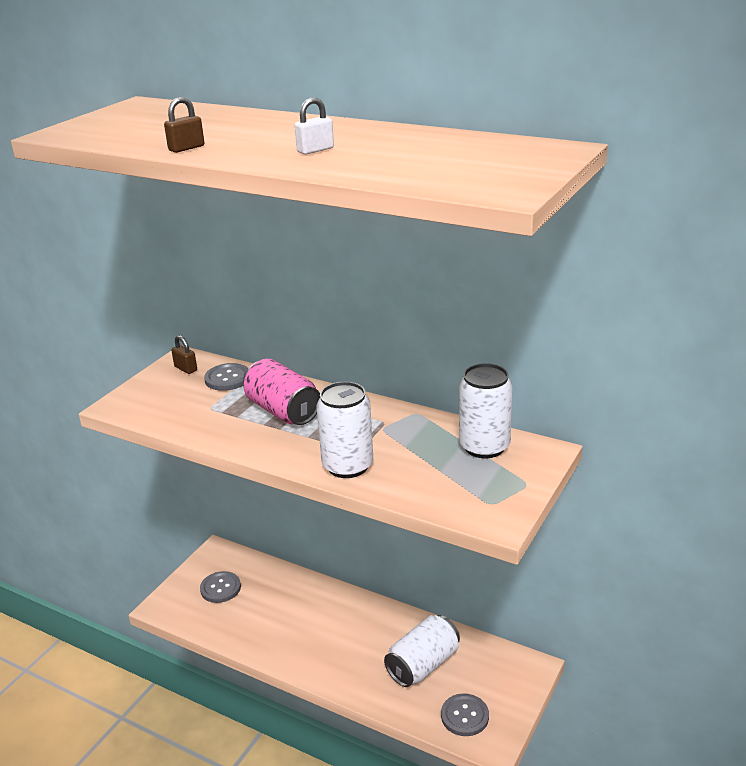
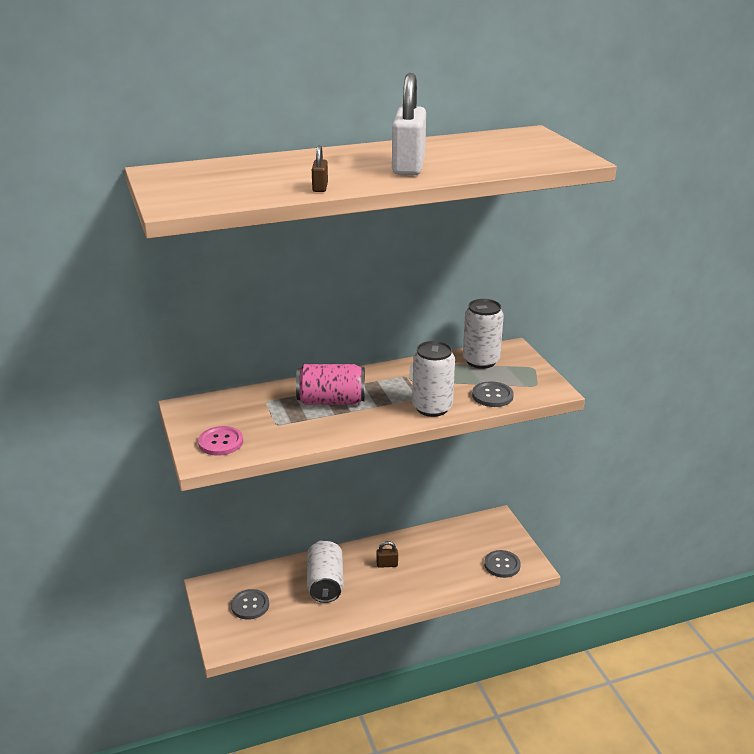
camera: 50 degrees left, 0 degrees up
(150, 400) = (220, 442): none -> pink button
(186, 369) = (202, 411): brown padlock -> brown padlock (387, 564)
(227, 378) = (249, 402): grey button -> grey button (492, 396)
(315, 150) = (408, 166): white padlock -> white padlock, size x2.25
(423, 665) = (444, 556): white can -> white can (325, 583)

